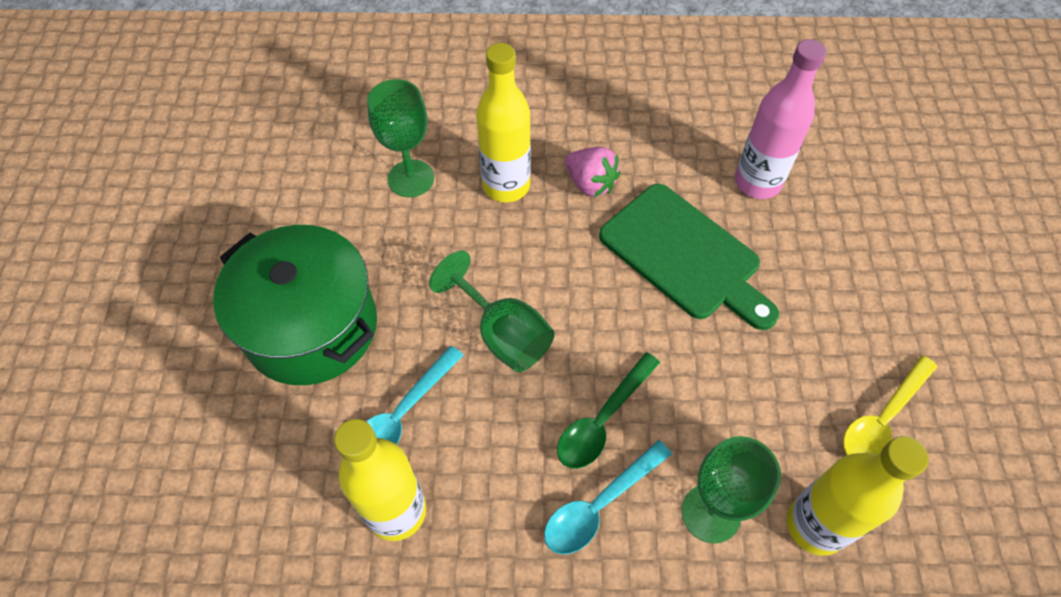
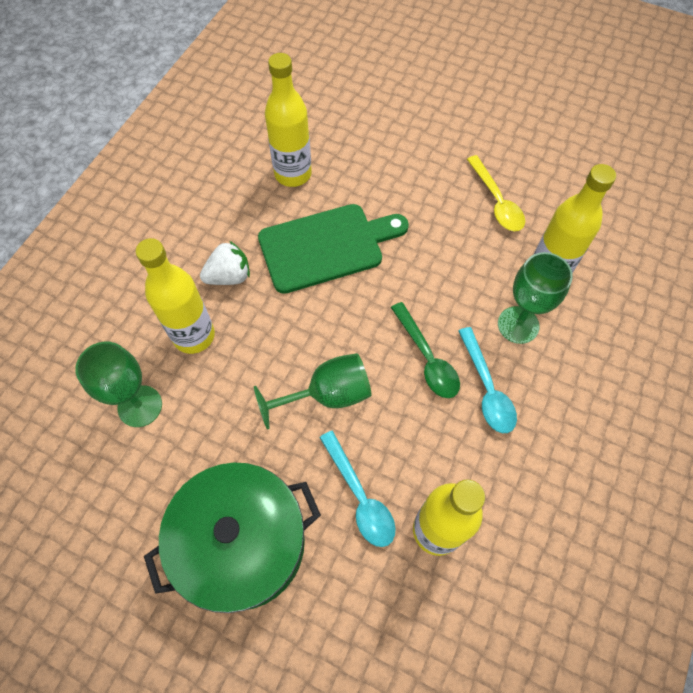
camera: 65 degrees left, 5 degrees up
(590, 184) = (229, 276): pink strawberry -> white strawberry
(757, 182) = (293, 174): pink bottle -> yellow bottle

